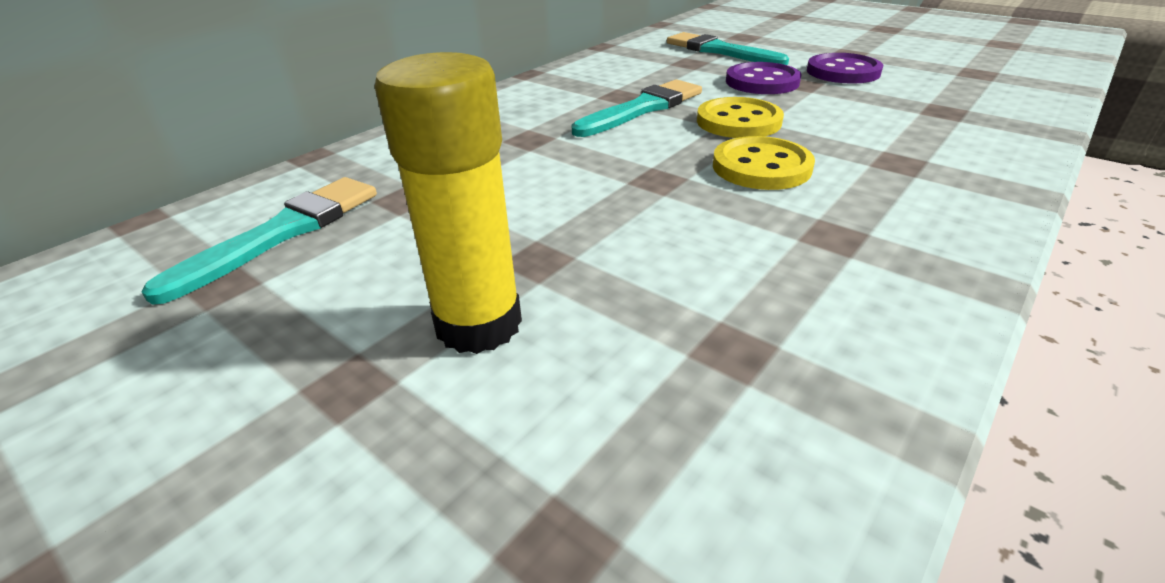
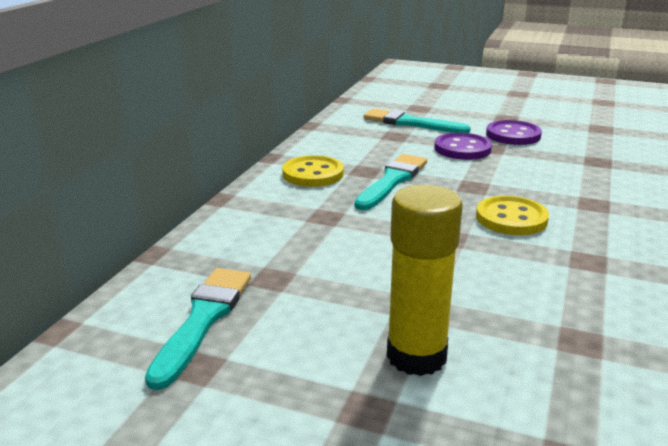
camera: 20 degrees left, 10 degrees down
(738, 121) = (470, 184): yellow button -> yellow button (313, 174)

